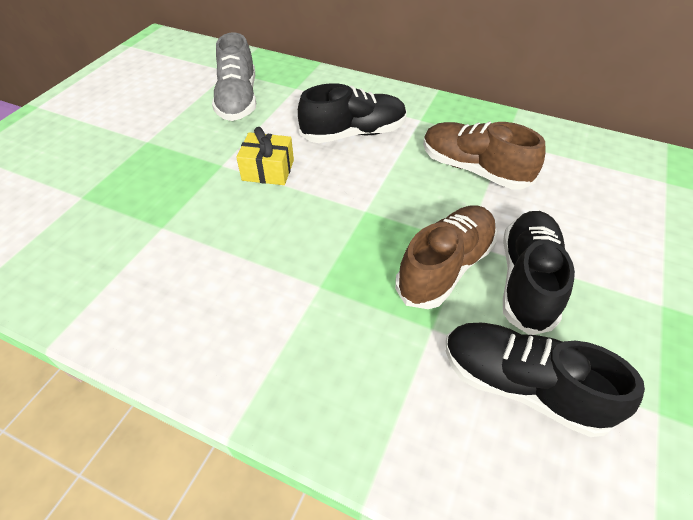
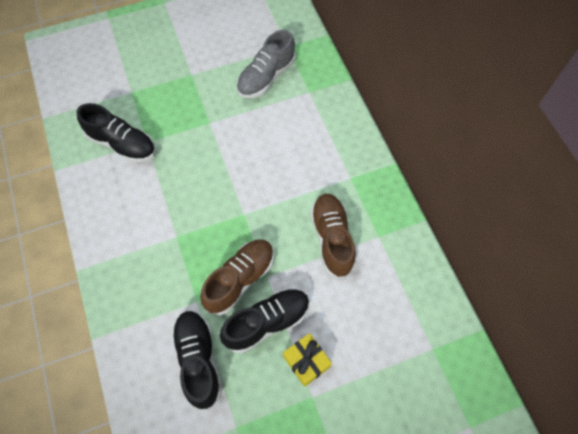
camera: 45 degrees right, 15 degrees up
(268, 170) = (227, 146): yellow gift -> yellow gift (306, 361)
(354, 133) = (299, 156): black shoe -> black shoe (122, 144)
(445, 267) = (240, 279): brown shoe -> brown shoe turned 45 degrees counterclockwise

